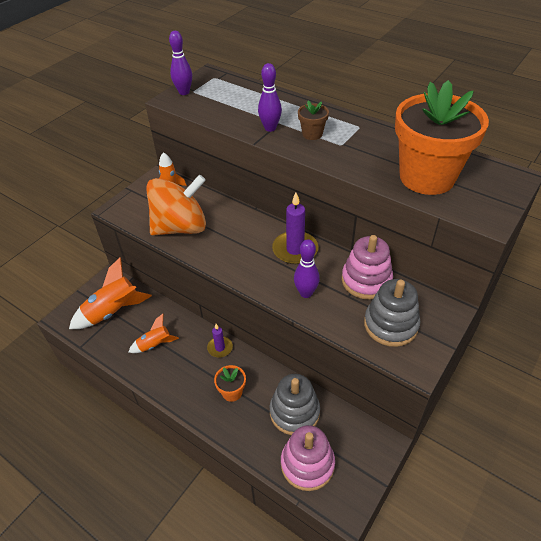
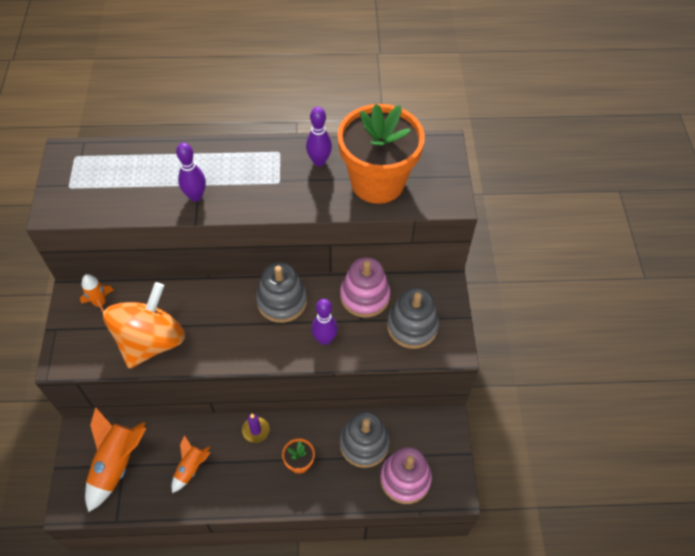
camera: 40 degrees left, 10 degrees up
(184, 92) = (60, 193): purple bowling pin -> purple bowling pin (319, 161)
(295, 250) = (282, 301): purple candle -> grey stacking toy
(312, 134) = (242, 183): brown flower pot -> none

